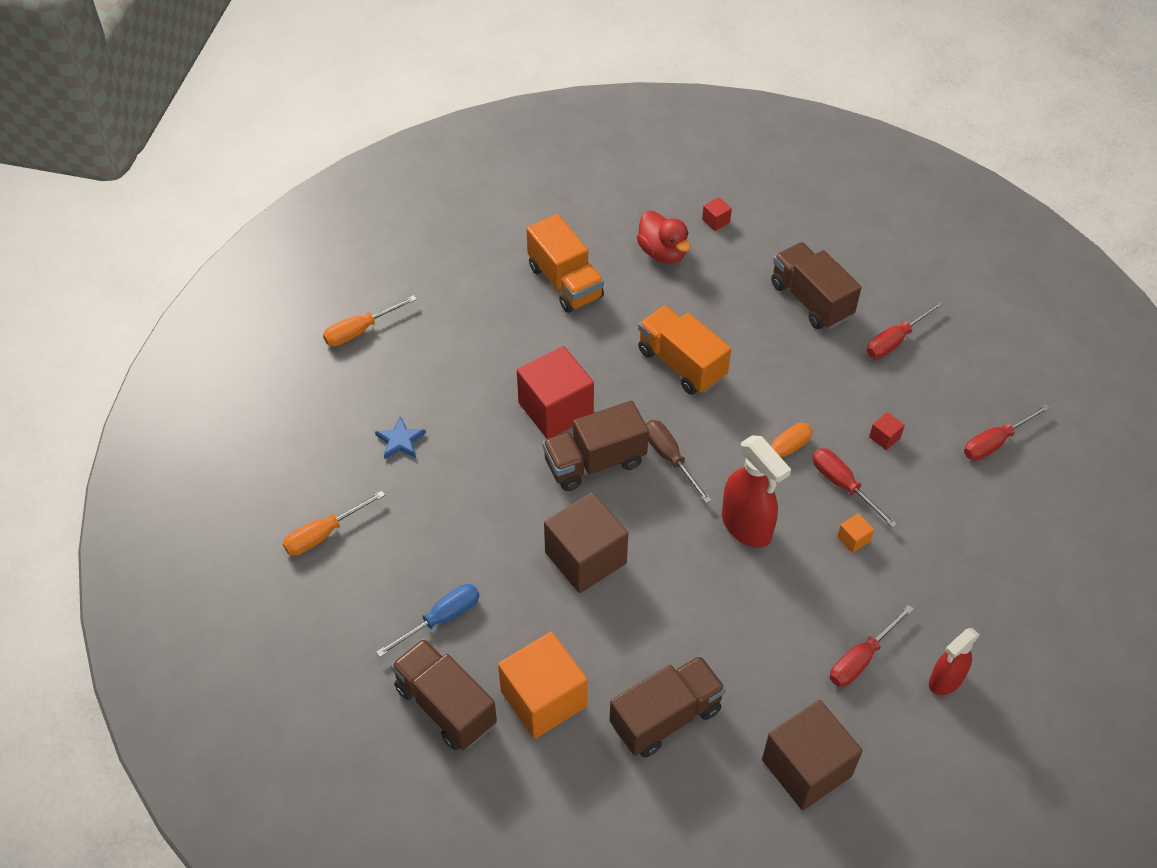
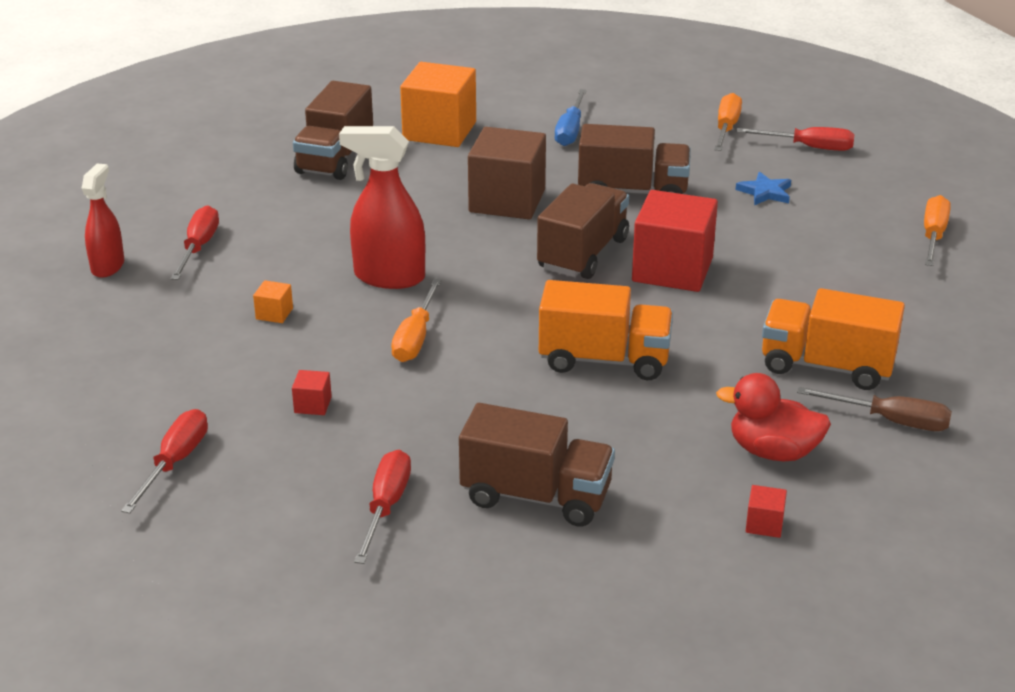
camera: 140 degrees right, 20 degrees down
(445, 706) = (505, 102): brown truck -> brown truck (633, 192)
(670, 458) = (518, 287): brown screwdriver -> brown screwdriver (891, 421)
(806, 768) = (196, 180): brown cube -> none
(843, 485) = (322, 346): red screwdriver -> red screwdriver (809, 147)

